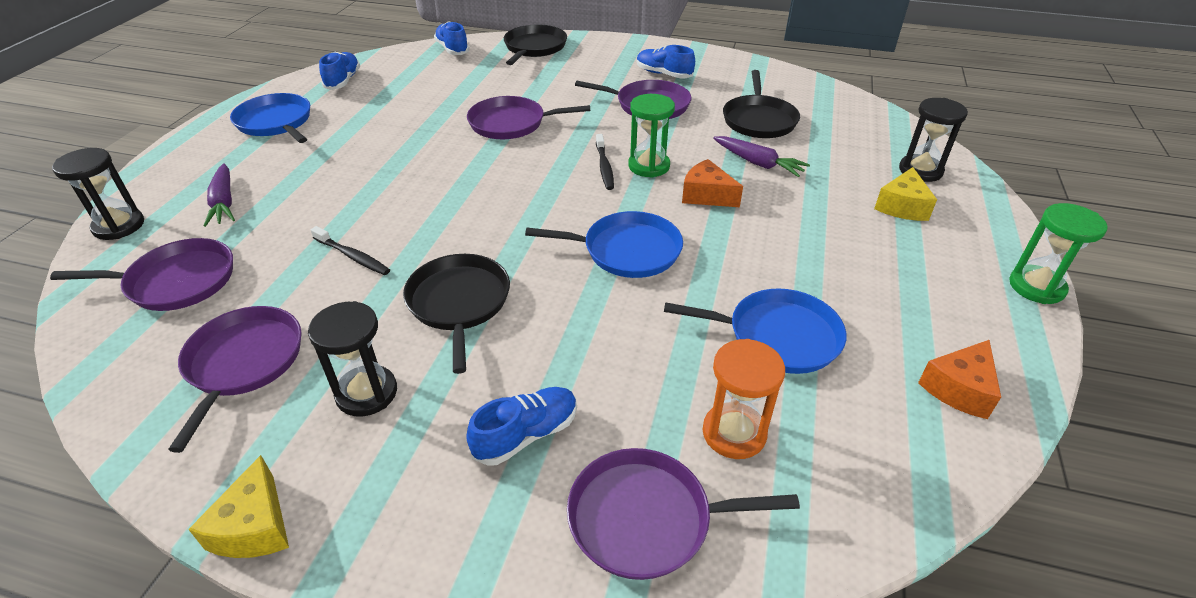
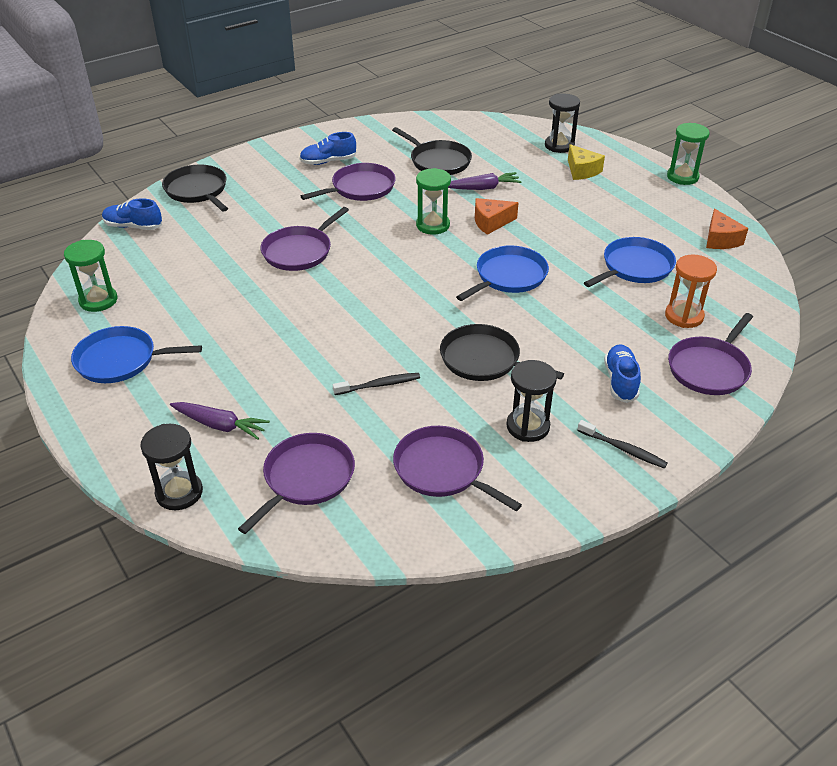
camera: 50 degrees left, 0 degrees up
(254, 526) = (594, 504): yellow cheese -> none
(343, 81) = (98, 300): blue shoe -> green hourglass
(604, 167) = (410, 241): black toothbrush -> black toothbrush (623, 449)

